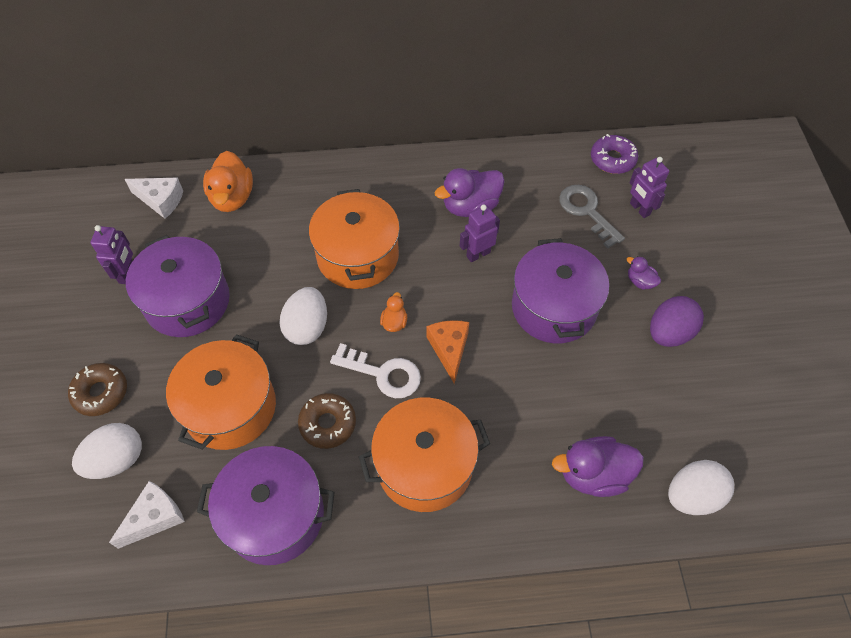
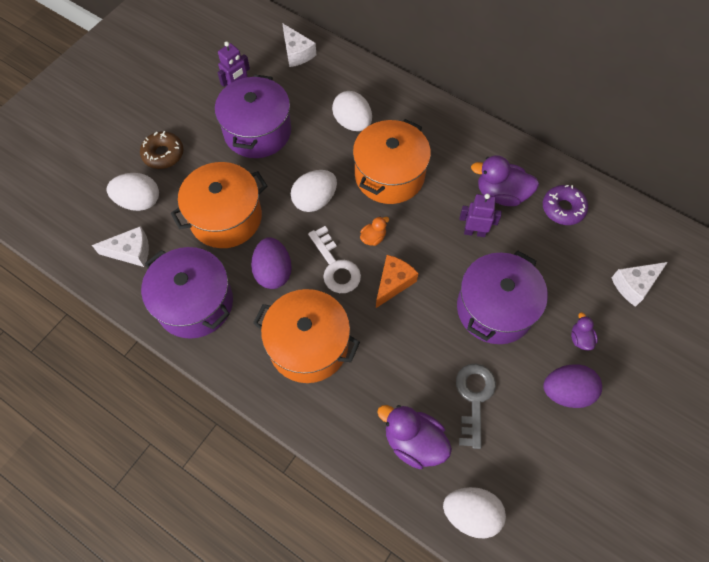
camera: 40 degrees right, 5 degrees up
(232, 197) = (342, 80): orange duck -> none
(278, 231) = (352, 123): none -> white egg
(328, 424) = (273, 272): brown donut -> purple egg
(587, 211) = (588, 258): grey key -> grey key (474, 398)
(612, 159) = (649, 233): purple donut -> purple donut (563, 208)
(639, 209) = (634, 285): purple robot -> white cheese

